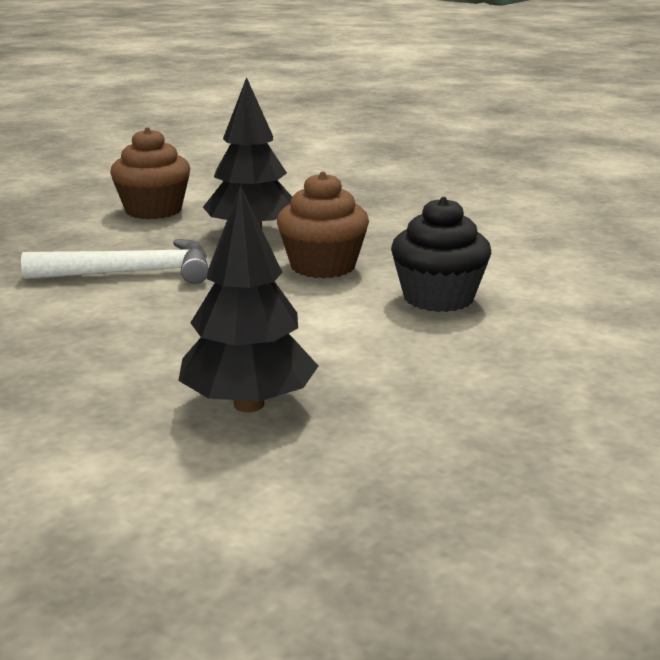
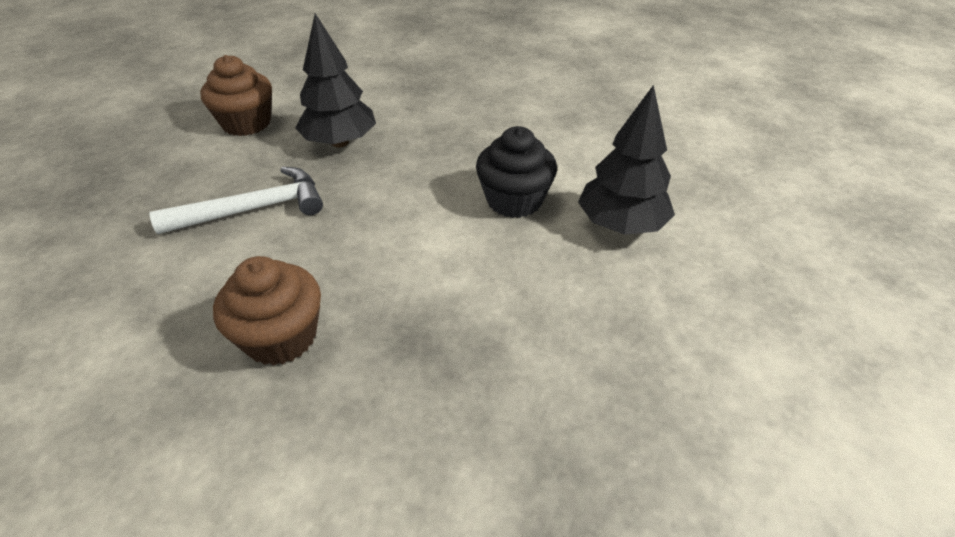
camera: 15 degrees left, 20 degrees up
(248, 404) = (409, 367): black tree -> black tree (621, 225)
(323, 266) = (411, 175): brown cupcake -> brown cupcake (281, 337)

